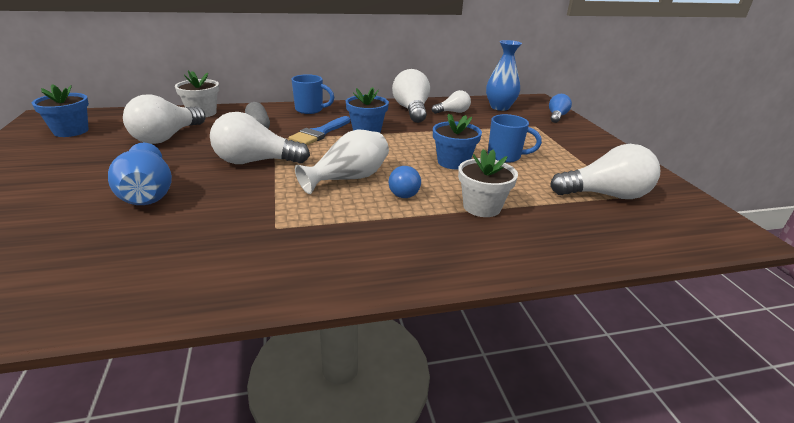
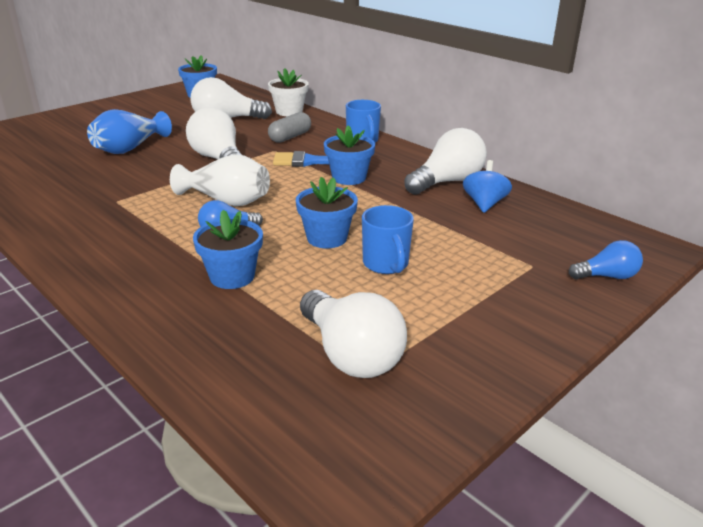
camera: 60 degrees right, 0 degrees up
(453, 112) = (484, 204): white light bulb -> blue spinning top
(482, 207) = (232, 276): white flower pot -> blue flower pot
(499, 107) = (563, 228): blue vase -> none

